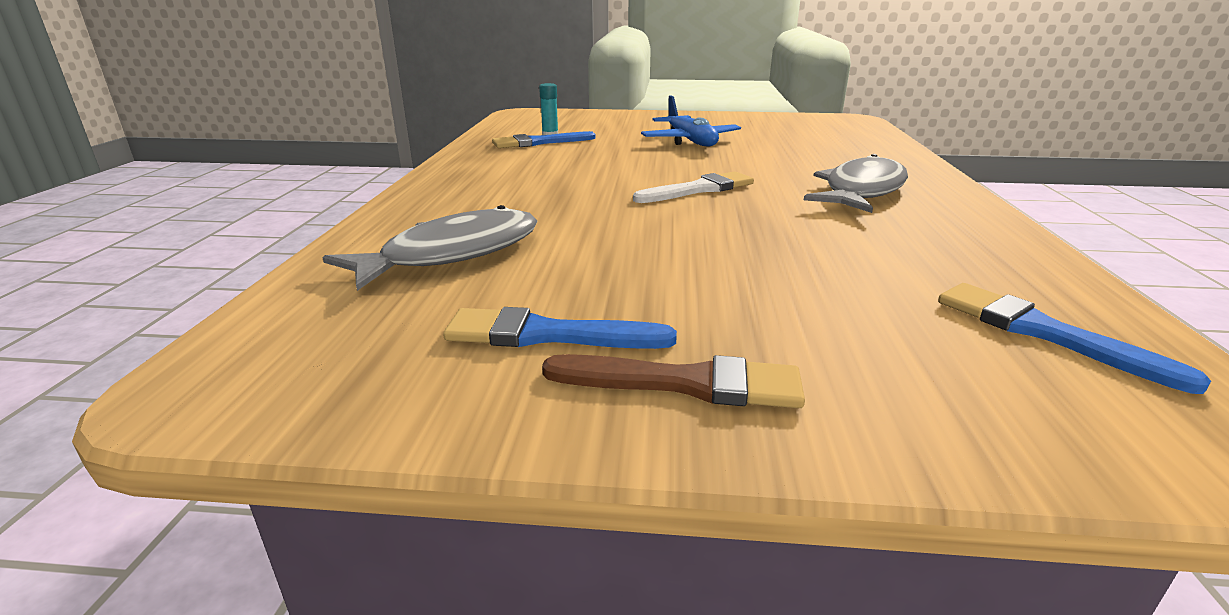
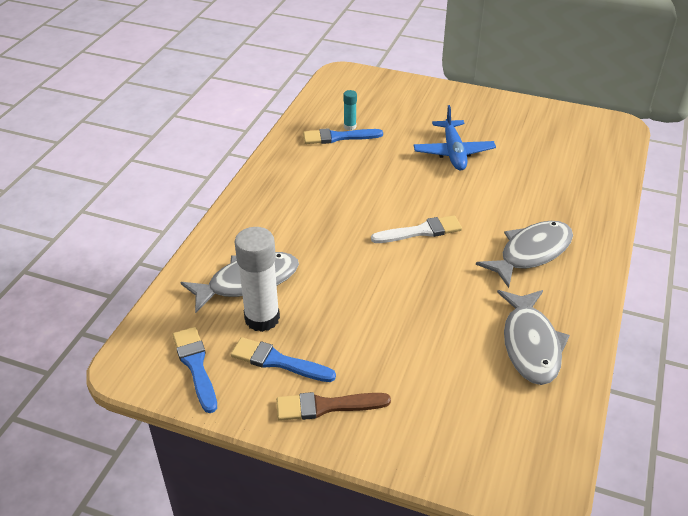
camera: 15 degrees right, 15 degrees up
(493, 288) = (262, 318): none -> white glue stick
(685, 383) = (326, 406): brown brush -> brown brush turned 150 degrees clockwise
(963, 261) = (530, 344): none -> grey fish
(1043, 332) = (518, 410): blue brush -> blue brush (195, 365)

